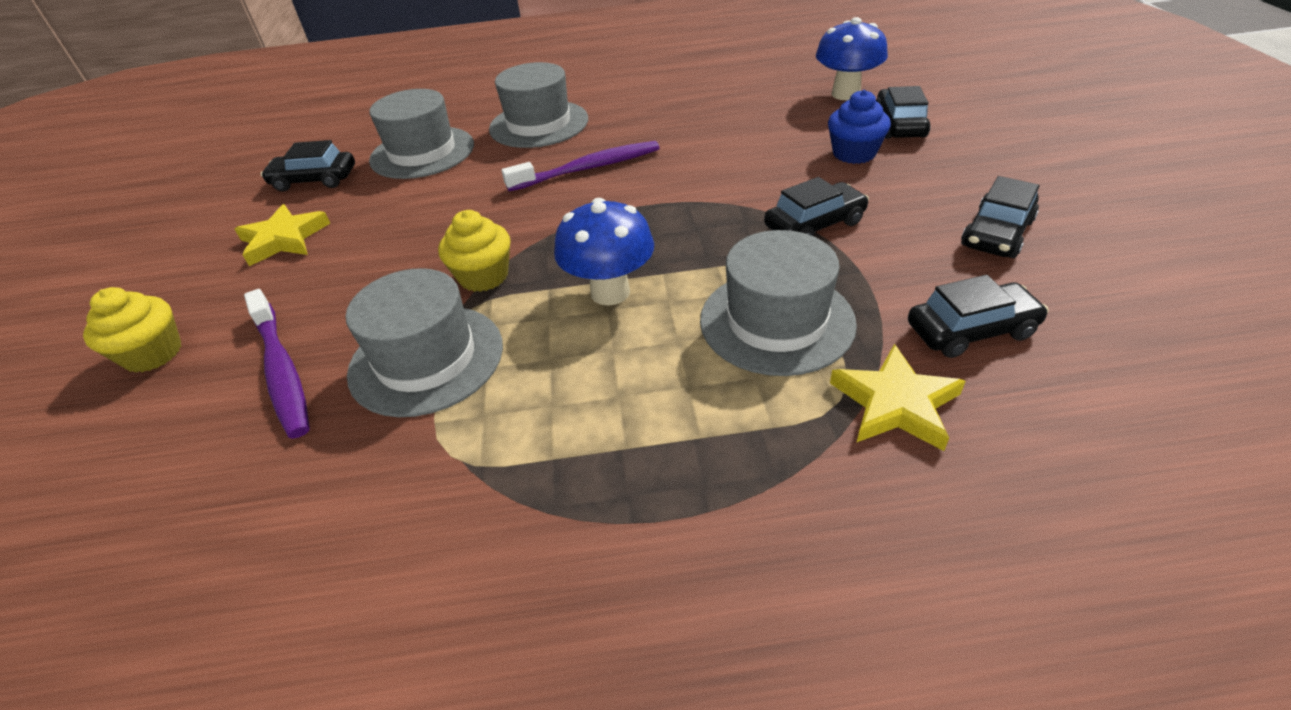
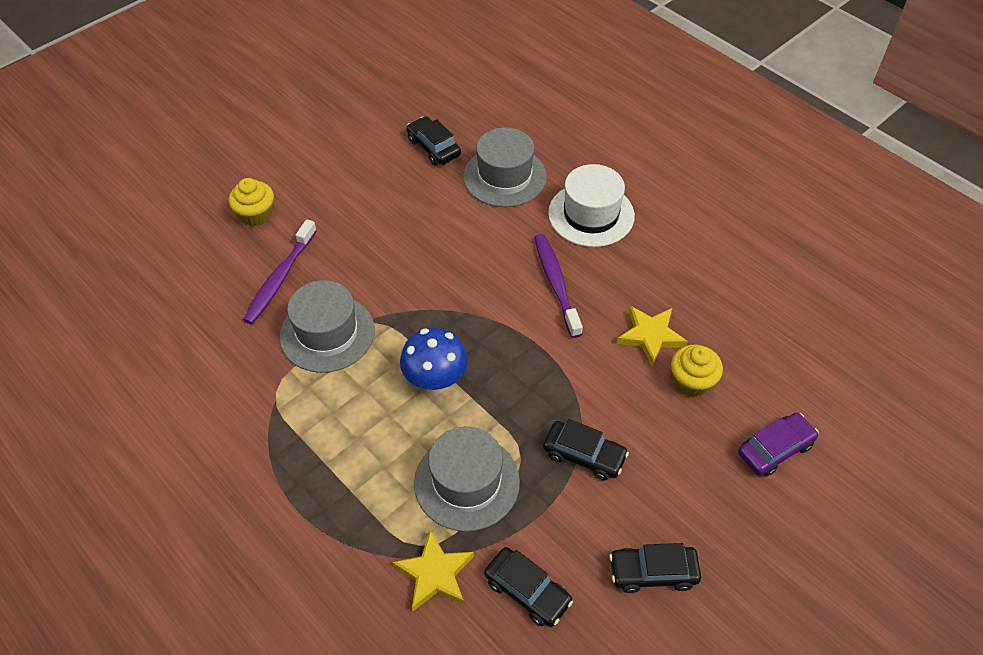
camera: 50 degrees right, 10 degrees up
(284, 239) = (371, 185): yellow star -> yellow star (650, 336)
(483, 276) = (406, 309): yellow cupcake -> yellow cupcake (692, 381)
(539, 124) = (591, 214): grey hat -> white hat
(588, 168) = (556, 283): purple toothbrush -> purple toothbrush turned 135 degrees counterclockwise
(845, 94) = (801, 387): blue mushroom -> none
(854, 153) = (702, 437): blue cupcake -> none
(899, 125) = (775, 449): black car -> purple car

